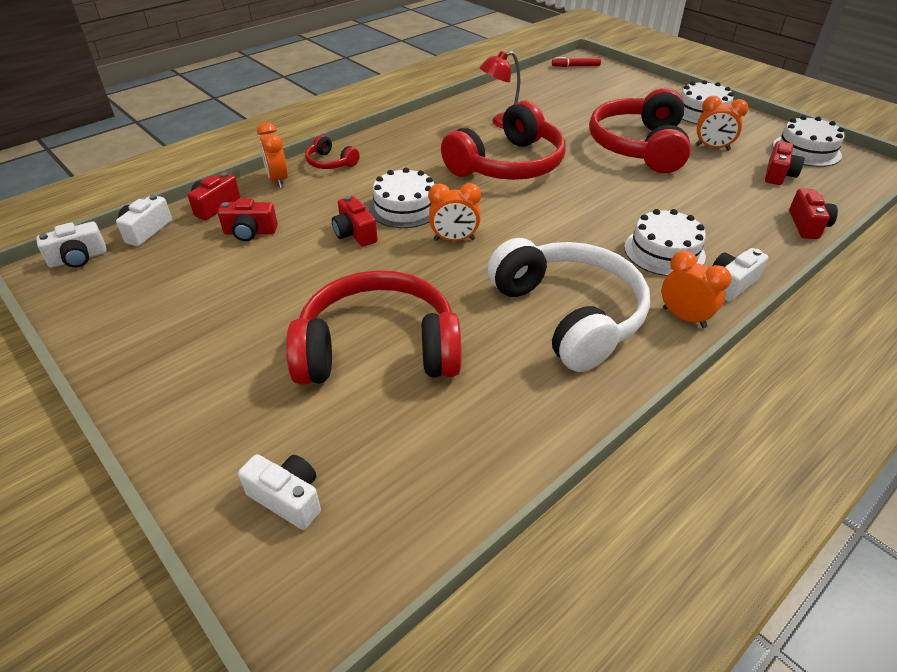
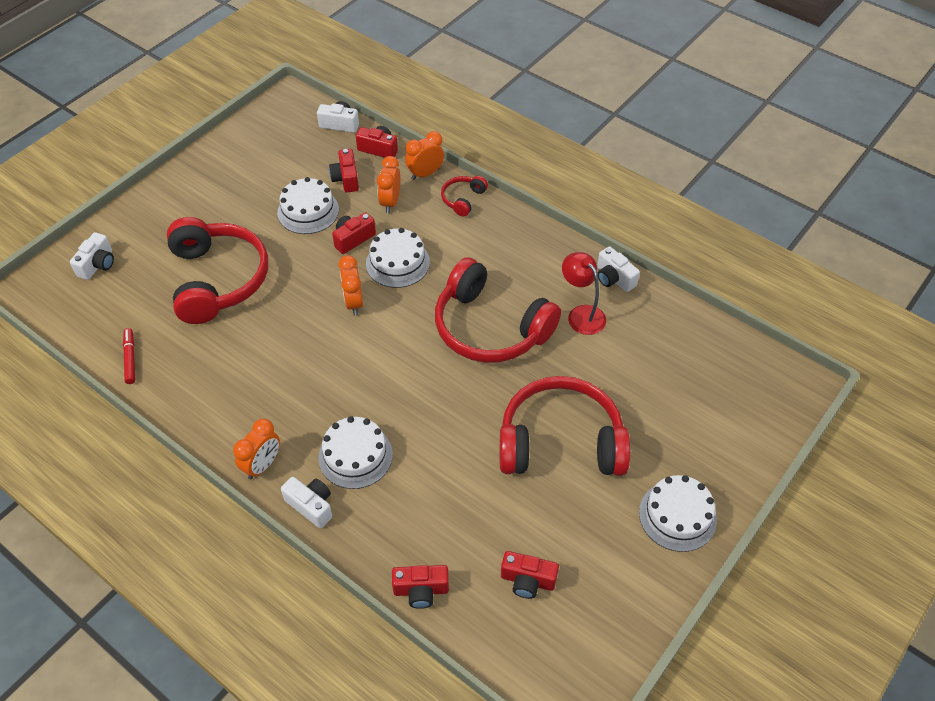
camera: 80 degrees right, 10 degrees up
(78, 258) = (302, 104): white camera -> white camera (614, 278)
(569, 315) = (261, 386): white headphones -> none
(576, 66) = (775, 376): red marker -> red marker (130, 359)
(712, 148) = (577, 517): orange clock -> orange clock (390, 202)
(806, 150) = (600, 625): white cake -> white cake (308, 211)

